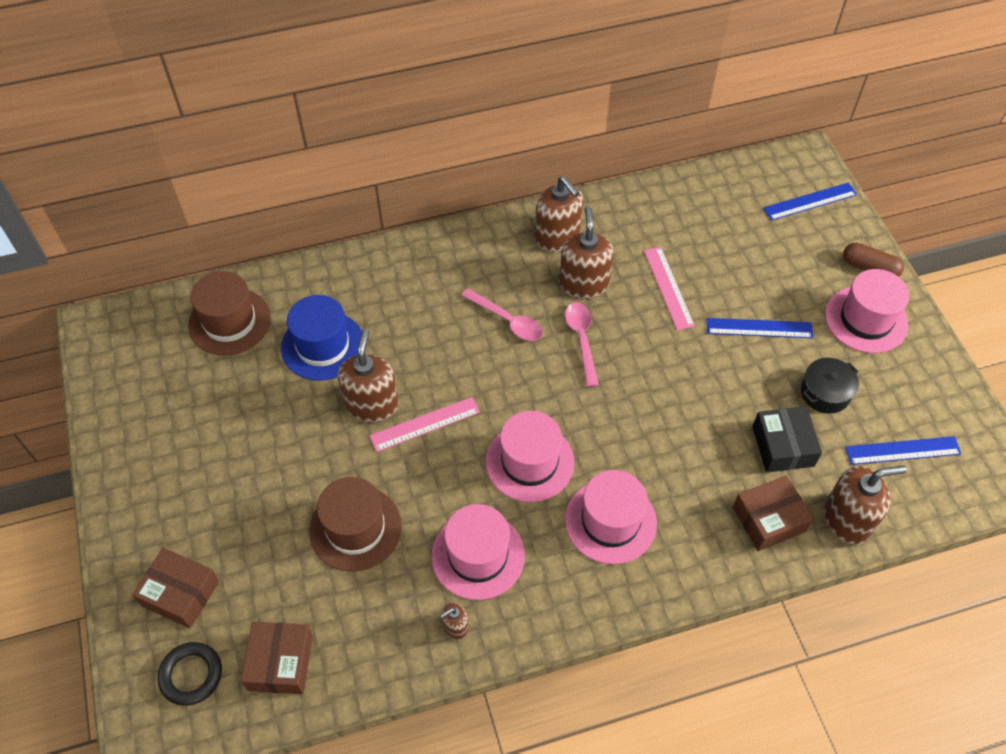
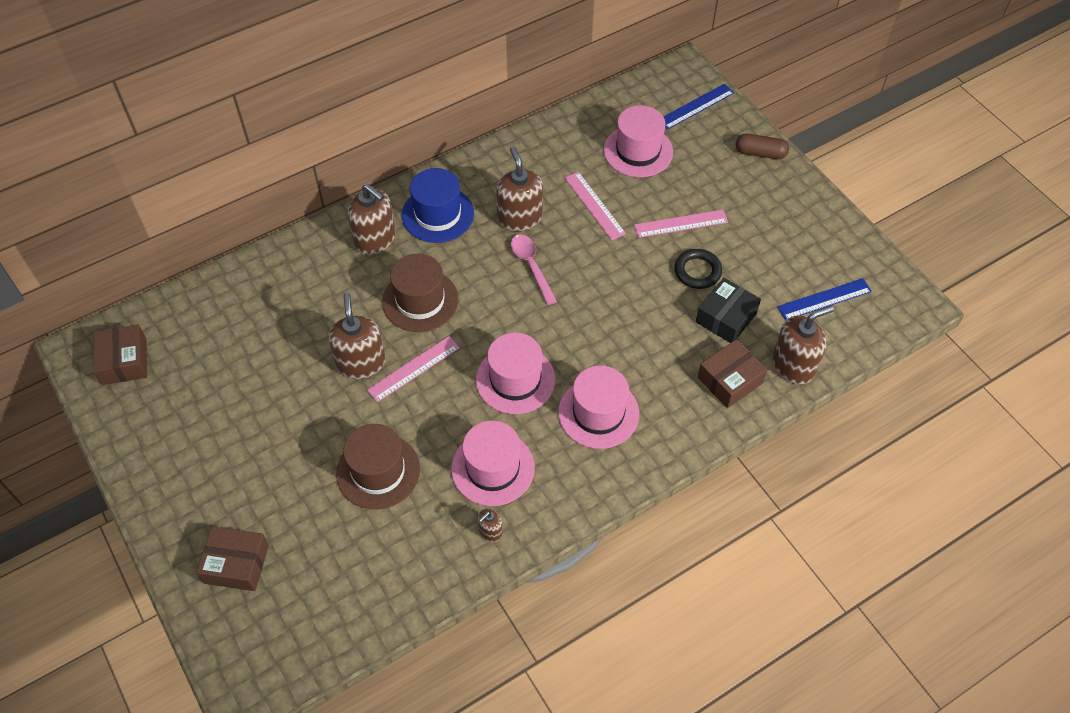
camera: 15 degrees left, 0 degrees up
(191, 675) = (268, 629): black ring -> black ring (697, 271)
(229, 322) = (206, 319): brown hat -> brown hat (420, 300)
(280, 662) = (345, 599): brown box -> brown box (124, 361)
(322, 345) = (300, 321): blue hat -> blue hat (437, 214)
(507, 320) = (461, 264): pink spoon -> none
(557, 237) = (485, 181): brown soap dispenser -> brown soap dispenser (375, 239)
(759, 328) = (681, 223): blue ruler -> pink ruler
(783, 446) = (726, 318): black box -> black box turned 60 degrees clockwise
(825, 393) = (749, 266): black pot -> none
(866, 319) = (768, 197): pink hat -> pink hat (638, 151)

